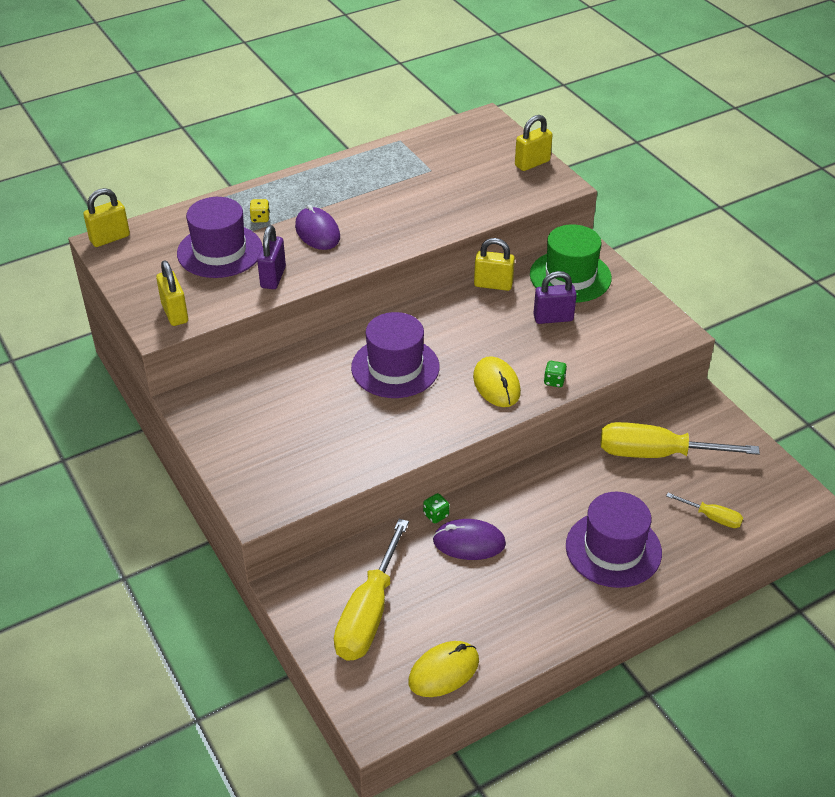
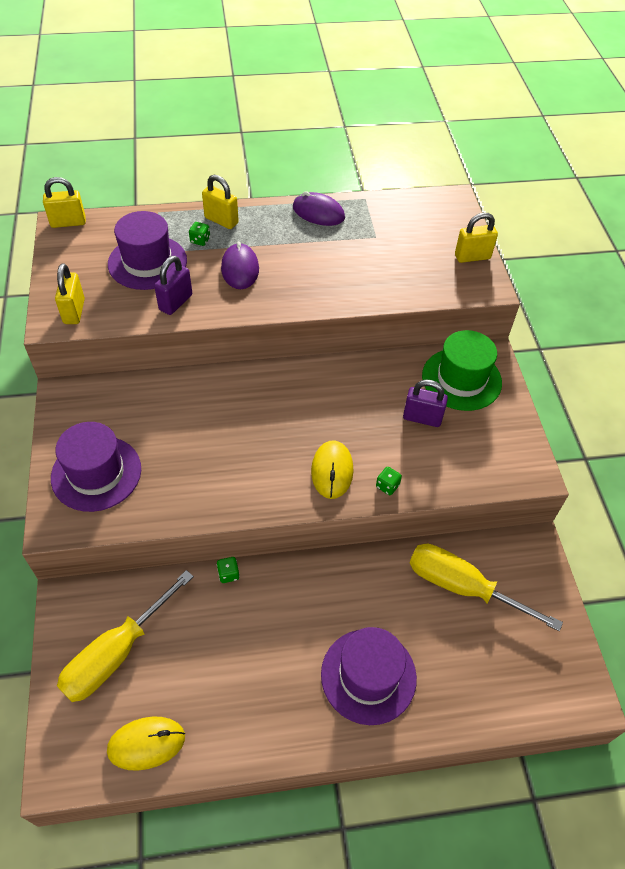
camera: 20 degrees right, 10 degrees up
(260, 218) = (200, 240): yellow dice -> green dice
(395, 367) = (252, 420): purple hat -> purple hat (96, 473)
(469, 542) = (241, 614): purple mouse -> purple mouse (318, 212)
(493, 284) = (385, 364): yellow padlock -> yellow padlock (221, 220)
(712, 517) = (481, 679): yellow screwdriver -> none

